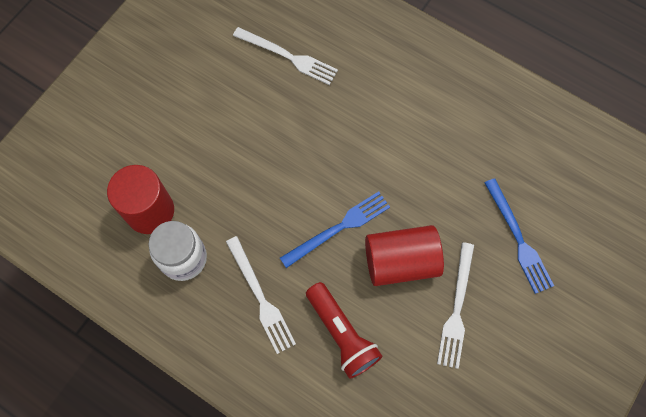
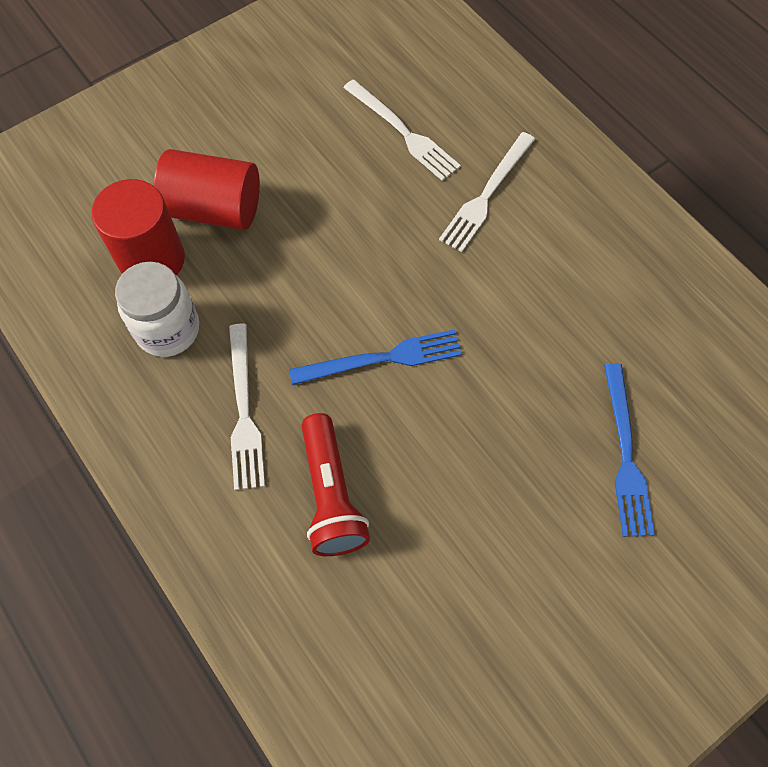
camera: 20 degrees right, 5 degrees down
(400, 262) = (448, 429): red cylinder -> red cylinder (214, 209)
(456, 309) = (502, 518): white fork -> white fork (486, 195)

